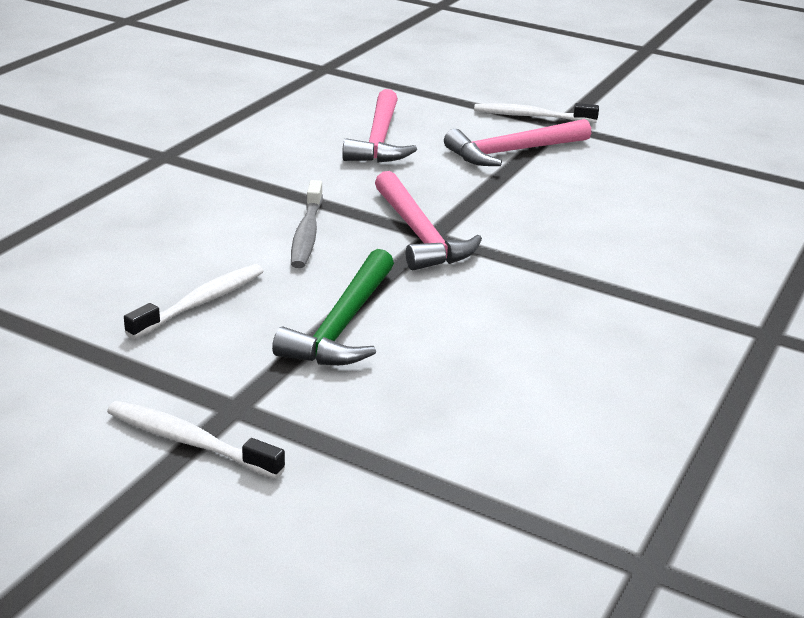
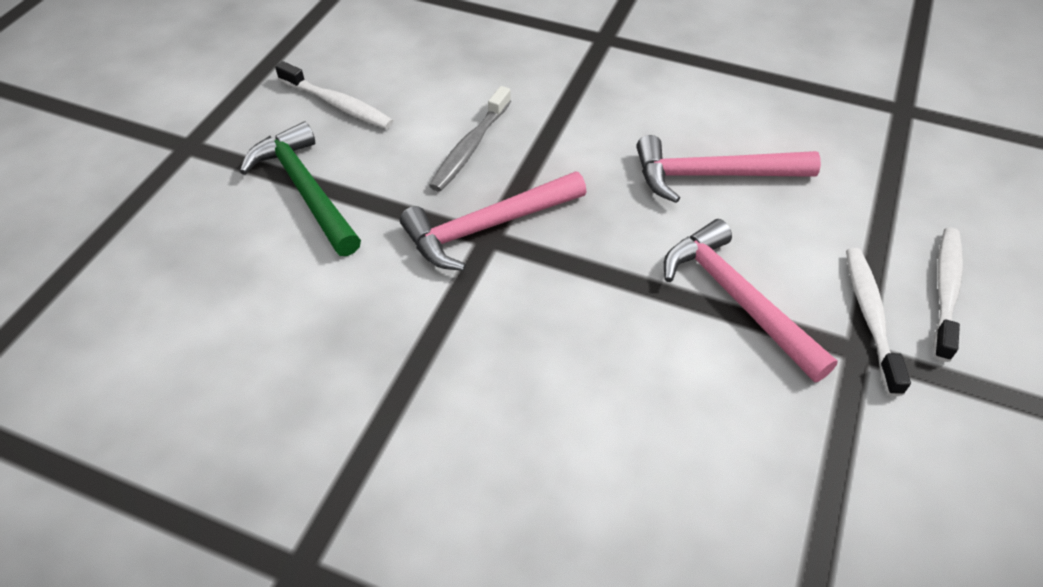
camera: 85 degrees right, 20 degrees up
(189, 441) = (147, 130): white toothbrush -> white toothbrush (945, 290)
(307, 234) = (470, 147): grey toothbrush -> grey toothbrush turned 60 degrees counterclockwise
(343, 325) = (305, 190): green hammer -> green hammer turned 45 degrees clockwise

